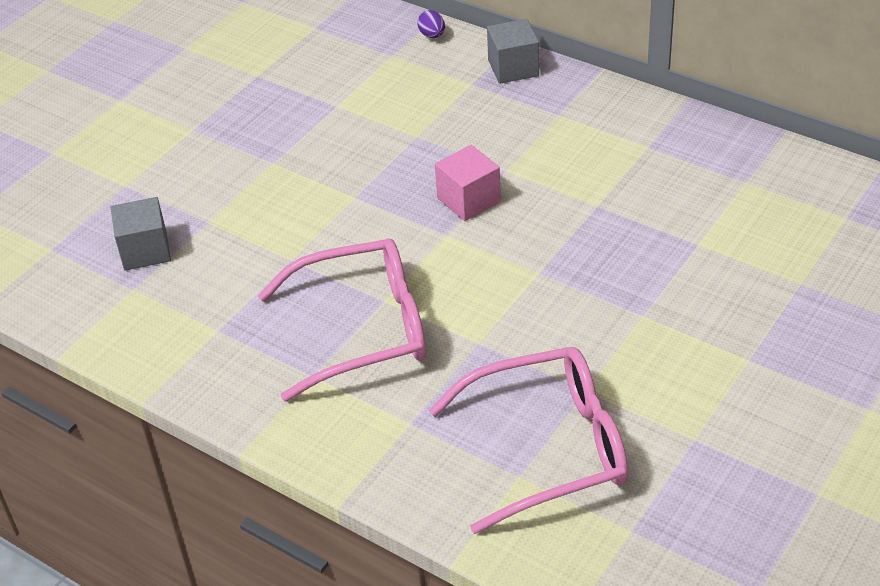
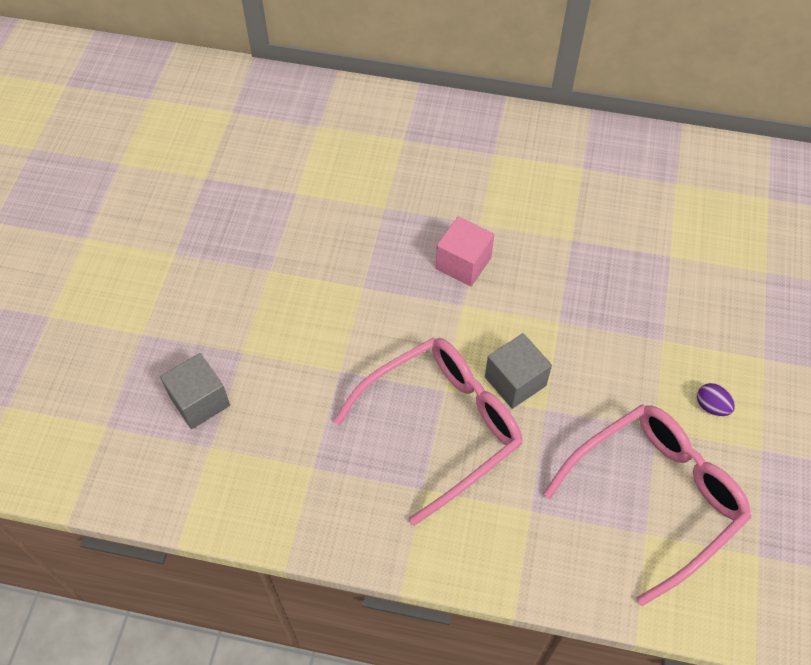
camera: 25 degrees left, 15 degrees up
(432, 35) = (343, 96): purple egg -> purple egg (711, 406)
(513, 68) = (431, 114): grey cube -> grey cube (515, 381)

